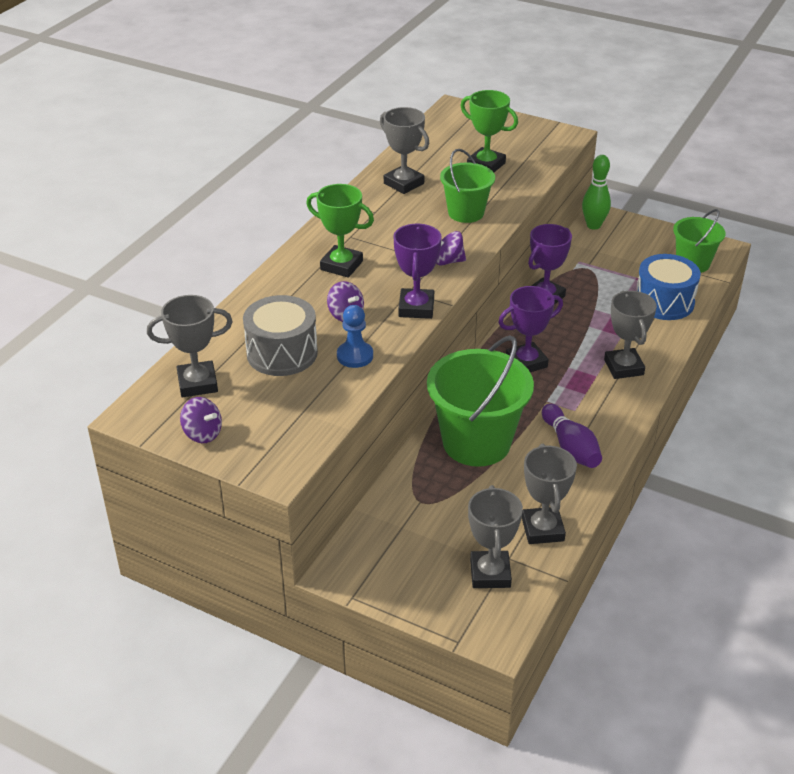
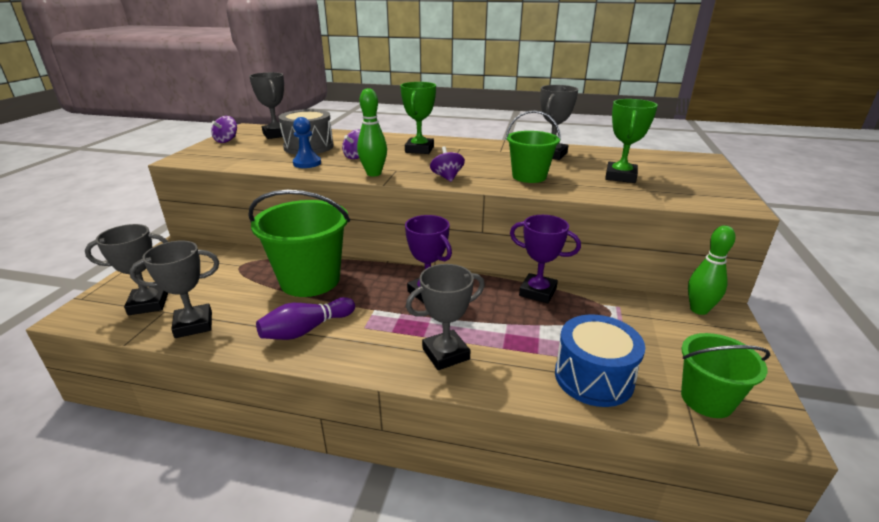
camera: 75 degrees right, 10 degrees down
(416, 308) = (374, 174): purple trophy -> green bowling pin

